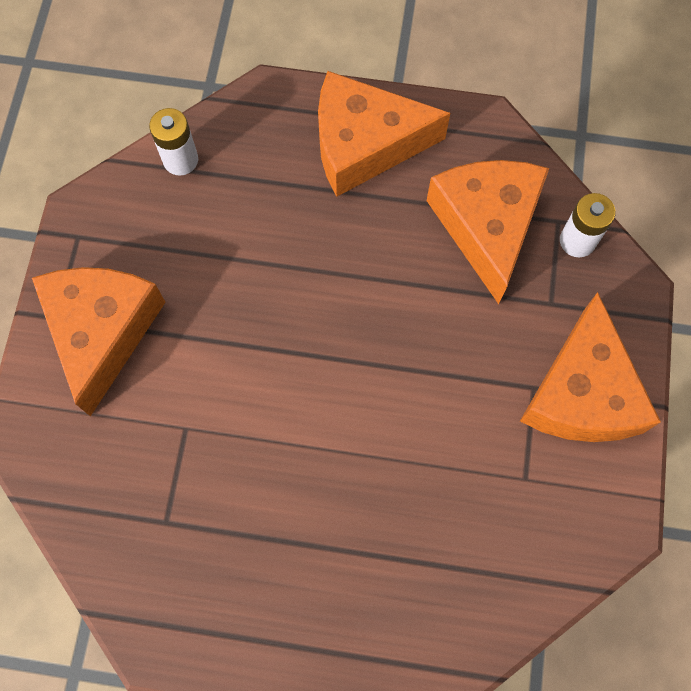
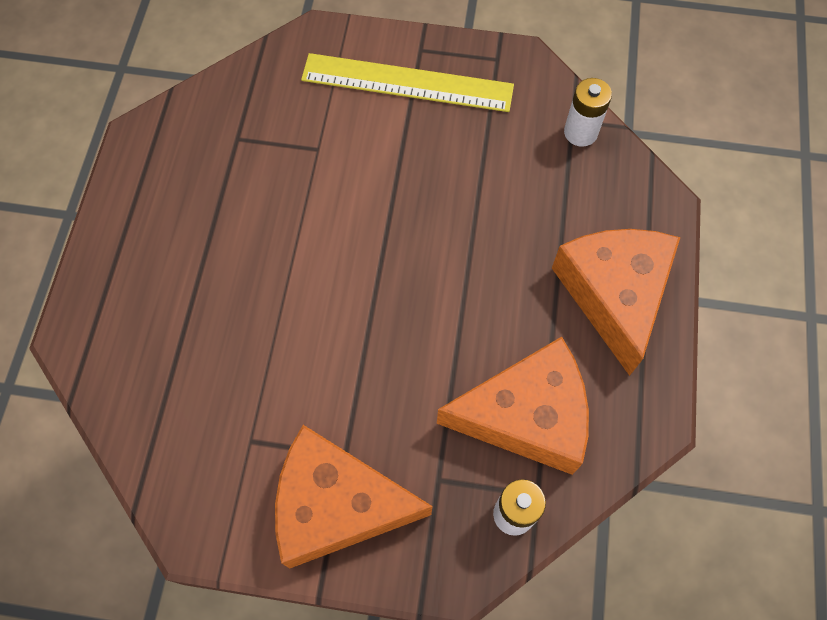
camera: 90 degrees right, 5 degrees down
(102, 331) = (407, 82): orange cheese -> yellow ruler

